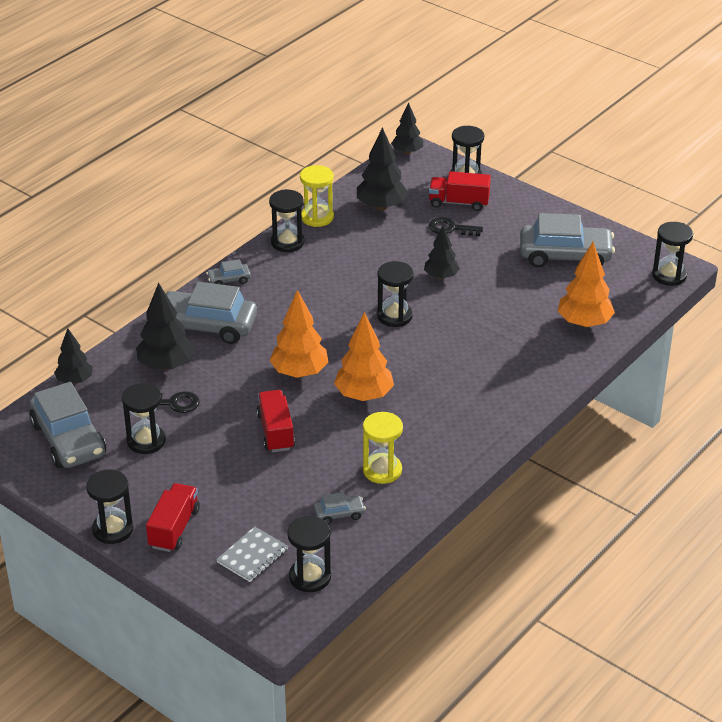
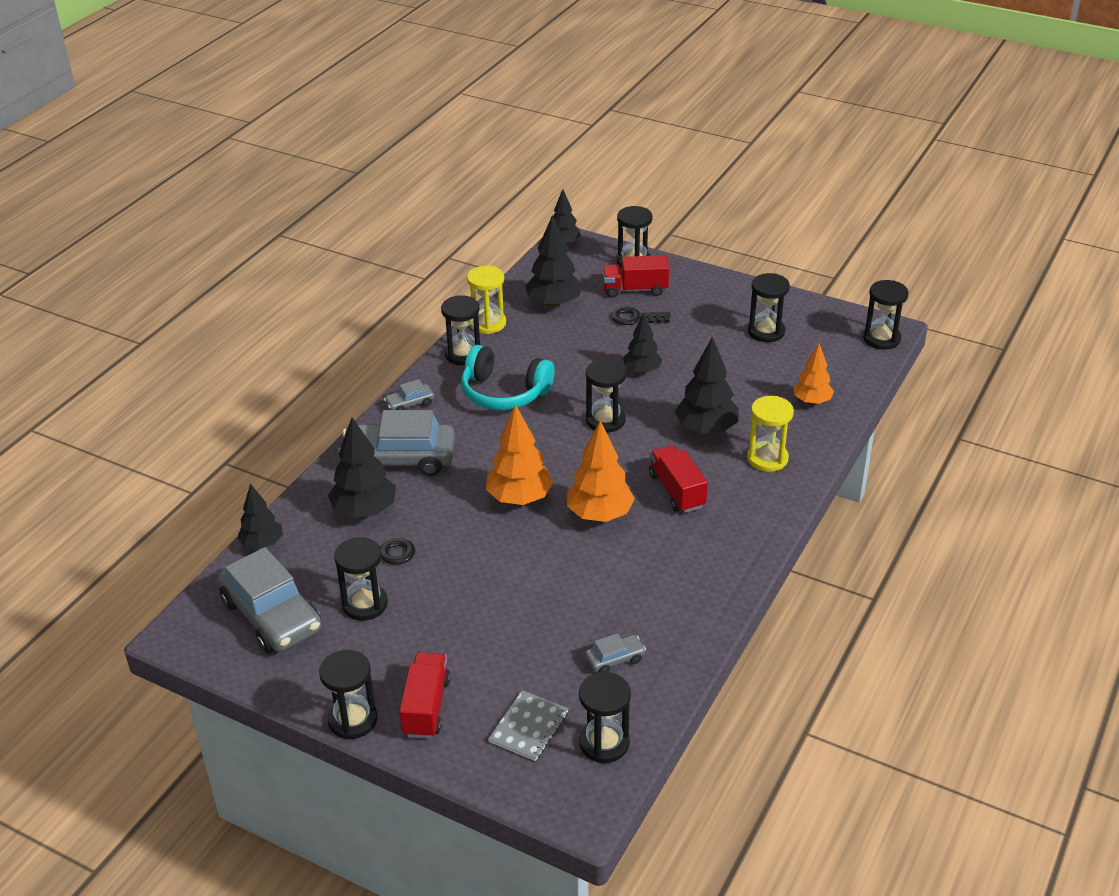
camera: 10 degrees left, 0 degrees up
(276, 432) = (512, 571): red truck -> red truck (677, 491)
(313, 281) = (504, 393): none -> turquoise headphones
(382, 470) = (647, 599): yellow hourglass -> yellow hourglass (767, 458)
(481, 335) = (706, 429): none -> black tree
(565, 256) = (766, 332): grey car -> black hourglass
(584, 323) = (812, 401): orange tree -> orange tree, size x0.65

